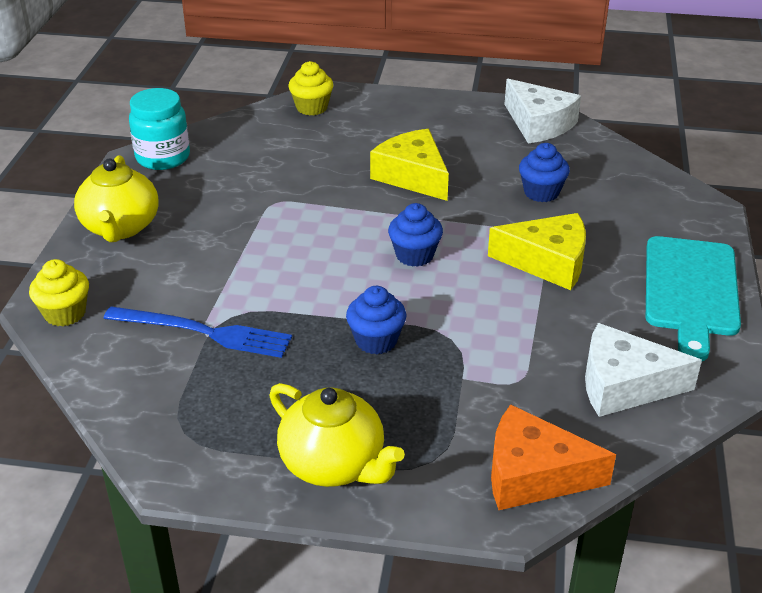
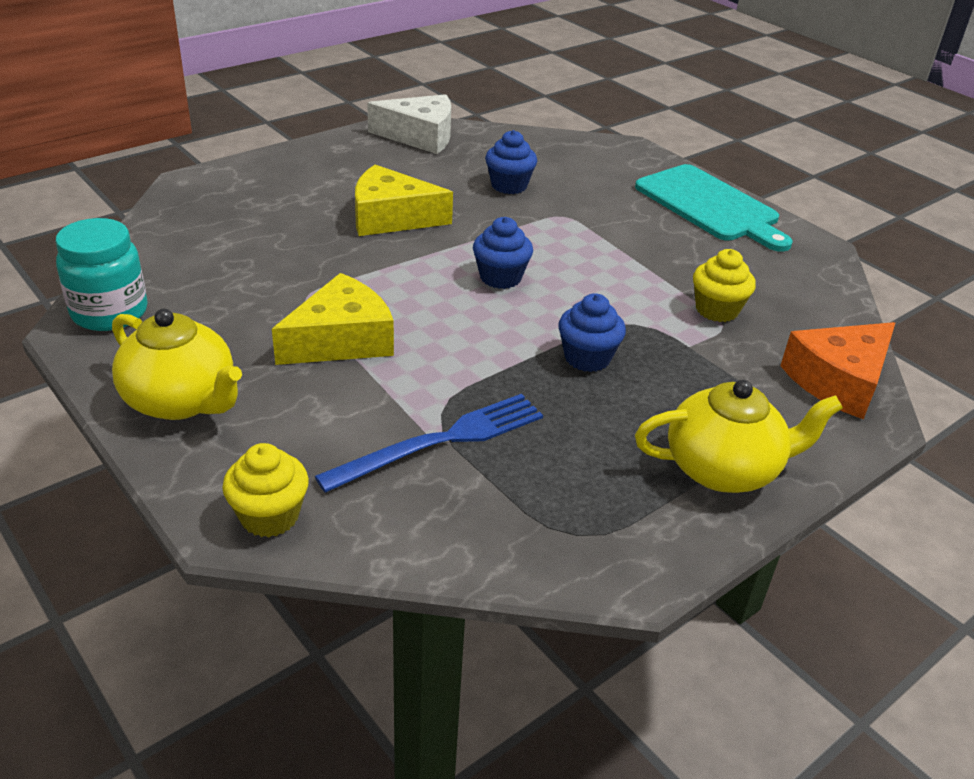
camera: 50 degrees left, 0 degrees up
(311, 107) = (196, 200): yellow cupcake -> yellow cupcake (717, 310)
(548, 262) = (599, 233): yellow cheese -> yellow cheese (341, 340)
(624, 385) = (781, 288): white cheese -> none

